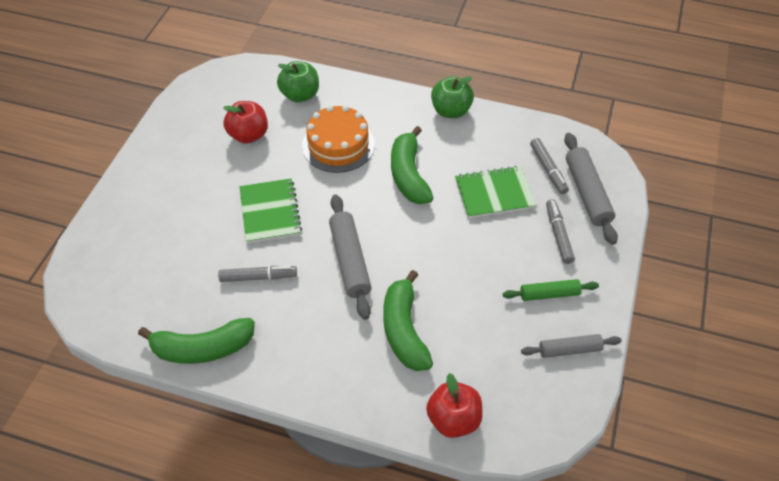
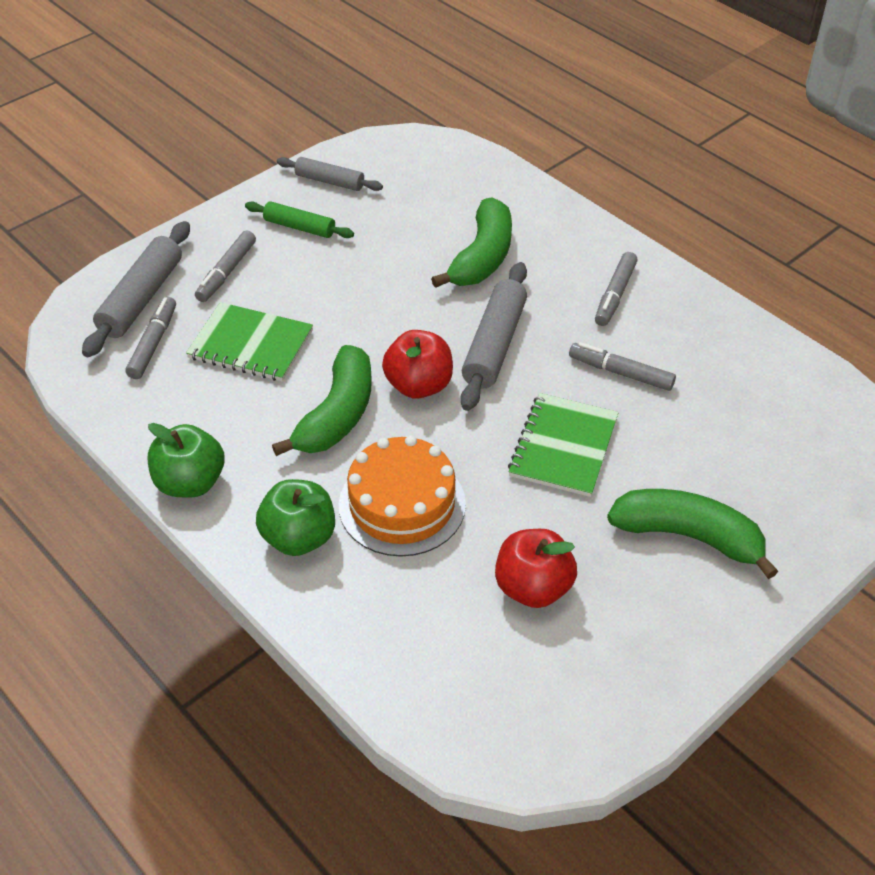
camera: 150 degrees left, 5 degrees down
(202, 348) = (722, 327): green banana -> green banana (688, 536)
(291, 341) = (614, 295): none -> grey marker
(300, 95) = (401, 628): green apple -> green apple (299, 537)
(453, 419) = (489, 178): red apple -> red apple (419, 385)

